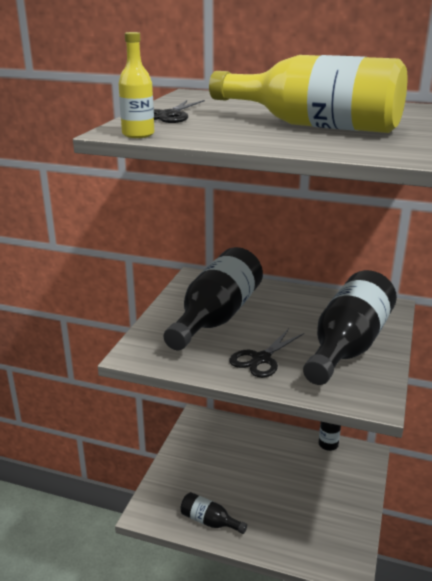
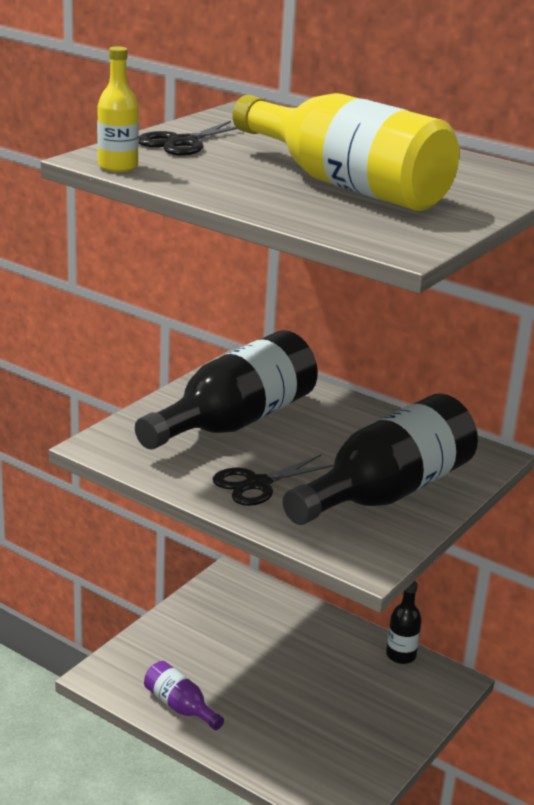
camera: 15 degrees right, 0 degrees up
(209, 521) = (180, 706): black bottle -> purple bottle

